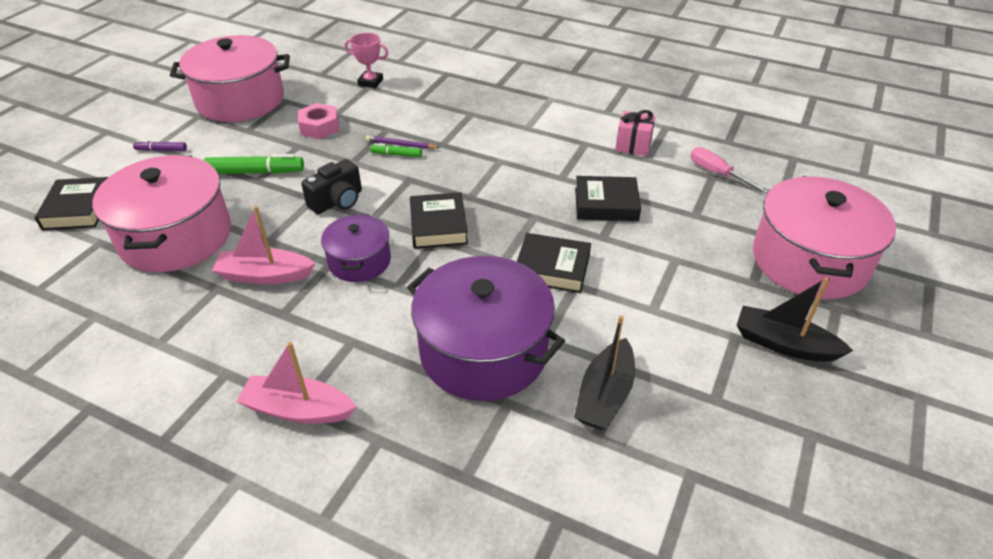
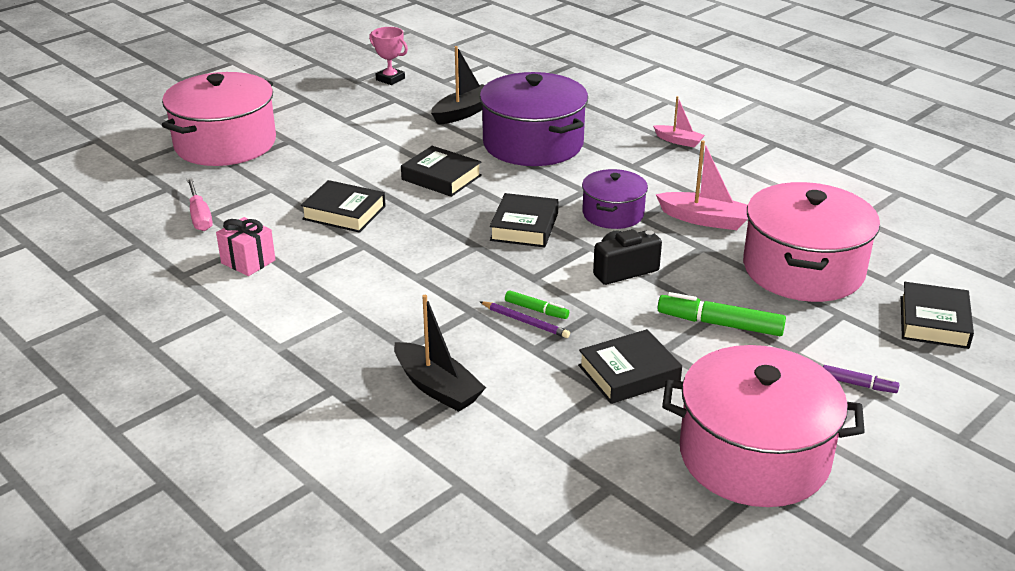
camera: 160 degrees left, 10 degrees down
(298, 410) = (678, 141): pink boat -> pink boat, size x0.62
(319, 127) = (629, 374): pink nut -> black book
(370, 82) = (528, 445): pink trophy -> pink trophy (390, 79)
(784, 344) = (316, 111): black boat -> black boat (437, 387)

